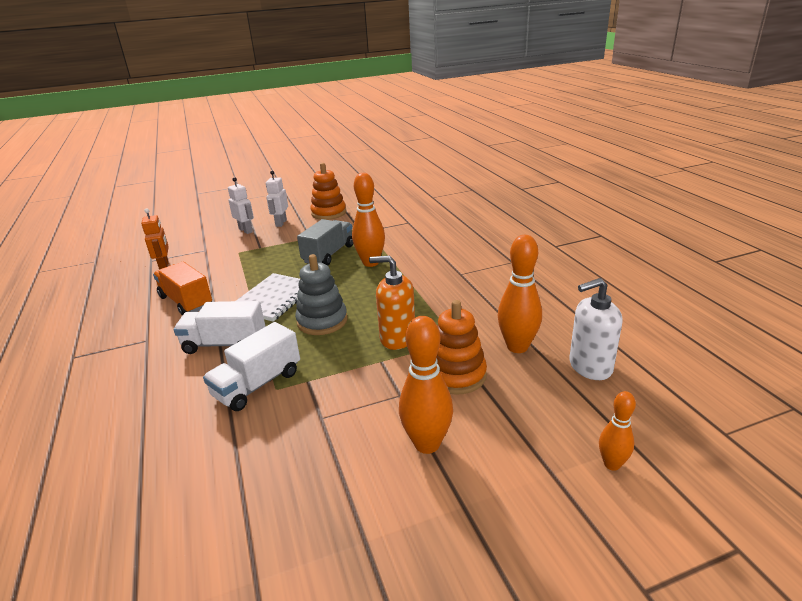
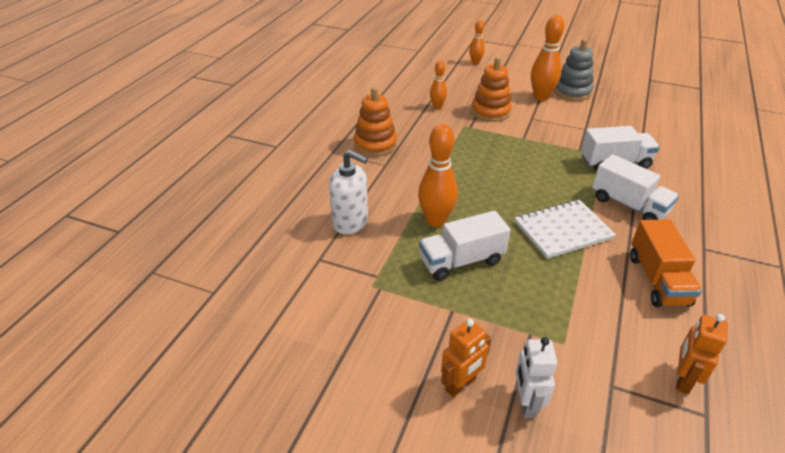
camera: 140 degrees left, 10 degrees up
(281, 223) = (461, 385): white robot -> orange robot
(322, 321) = (537, 184): grey stacking toy -> grey stacking toy (572, 92)
(328, 213) = (373, 360): orange stacking toy -> orange stacking toy (375, 144)
(328, 254) = (461, 261): grey truck -> white truck
(397, 338) = (497, 145): orange soap dispenser -> none
(517, 347) = (437, 107): orange bowling pin -> orange bowling pin, size x0.58
(590, 366) = (421, 84): white soap dispenser -> white soap dispenser (350, 222)

